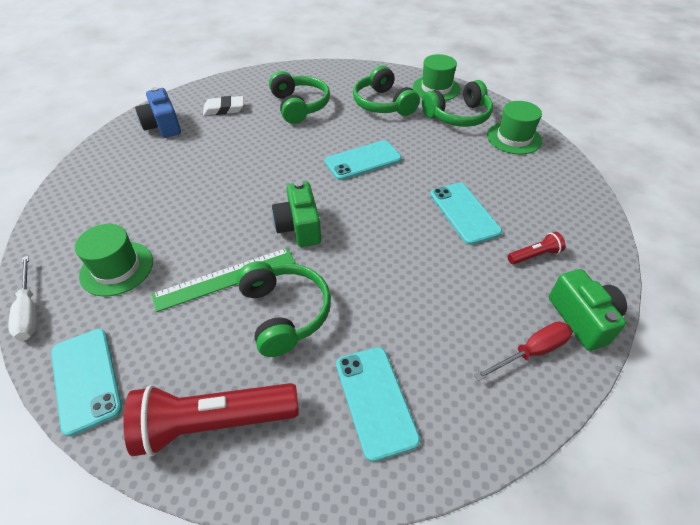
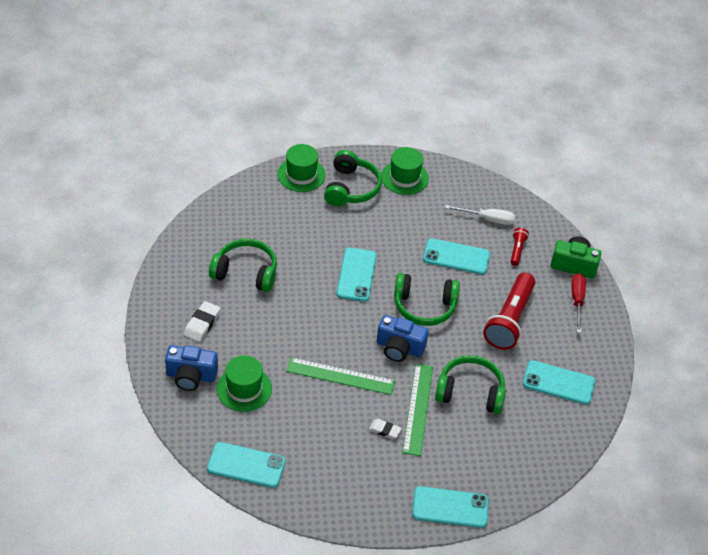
camera: 60 degrees left, 0 degrees up
(29, 311) = (366, 524): white screwdriver -> white screwdriver (487, 219)
(76, 193) = (246, 465): none -> turquoise phone
(117, 268) = (360, 464): green hat -> green hat (244, 389)
(176, 265) = (384, 430): none -> white eraser
(214, 423) = (523, 457): red flashlight -> red flashlight (509, 320)
(228, 204) = (340, 376): none -> green ruler
(299, 227) = (399, 348): green camera -> blue camera
(383, 104) = (293, 220): green headphones -> green headphones (424, 306)

